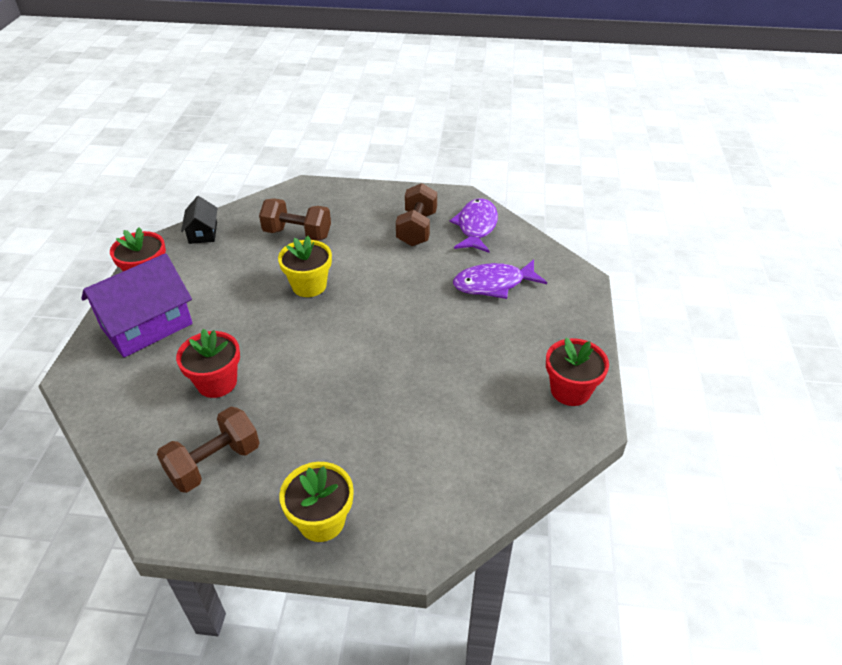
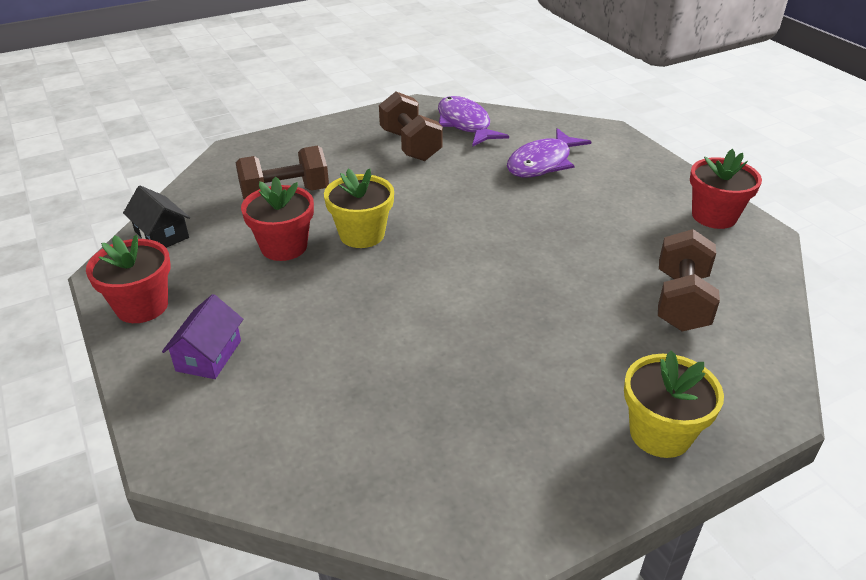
camera: 35 degrees left, 5 degrees down
(147, 325) = (209, 355): purple house -> purple house, size x0.52
(214, 463) = (480, 447): brown dumbbell -> brown dumbbell (681, 301)
(217, 382) = (377, 369): red flower pot -> red flower pot (284, 247)

